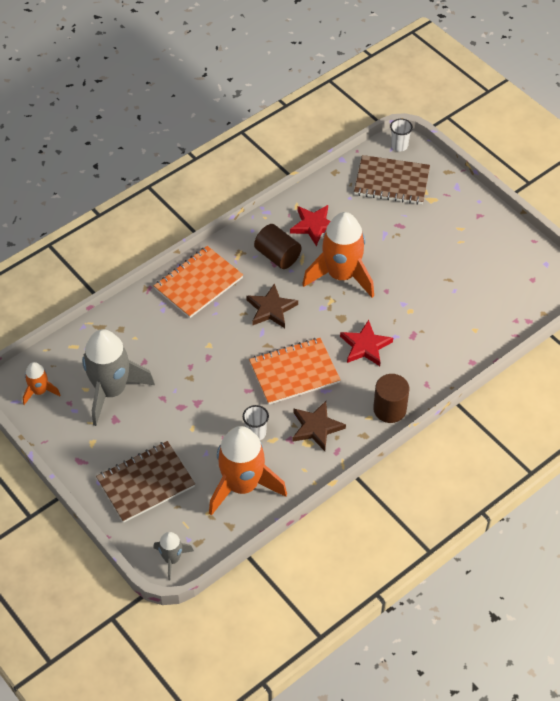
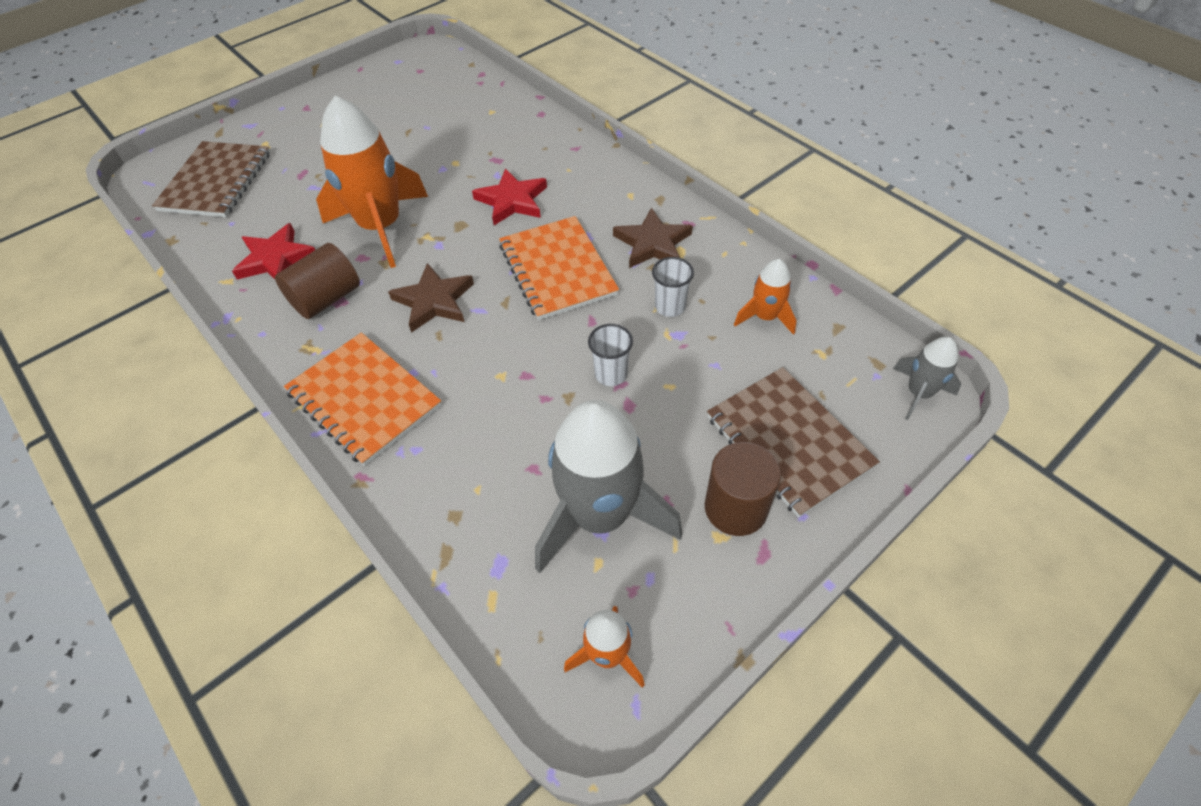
camera: 90 degrees left, 0 degrees up
(242, 485) = (765, 317): orange rocket -> orange rocket, size x0.49
(389, 409) = (616, 177): brown cylinder -> brown cylinder (735, 508)
(399, 146) = (148, 175): white cup -> white cup (611, 374)

